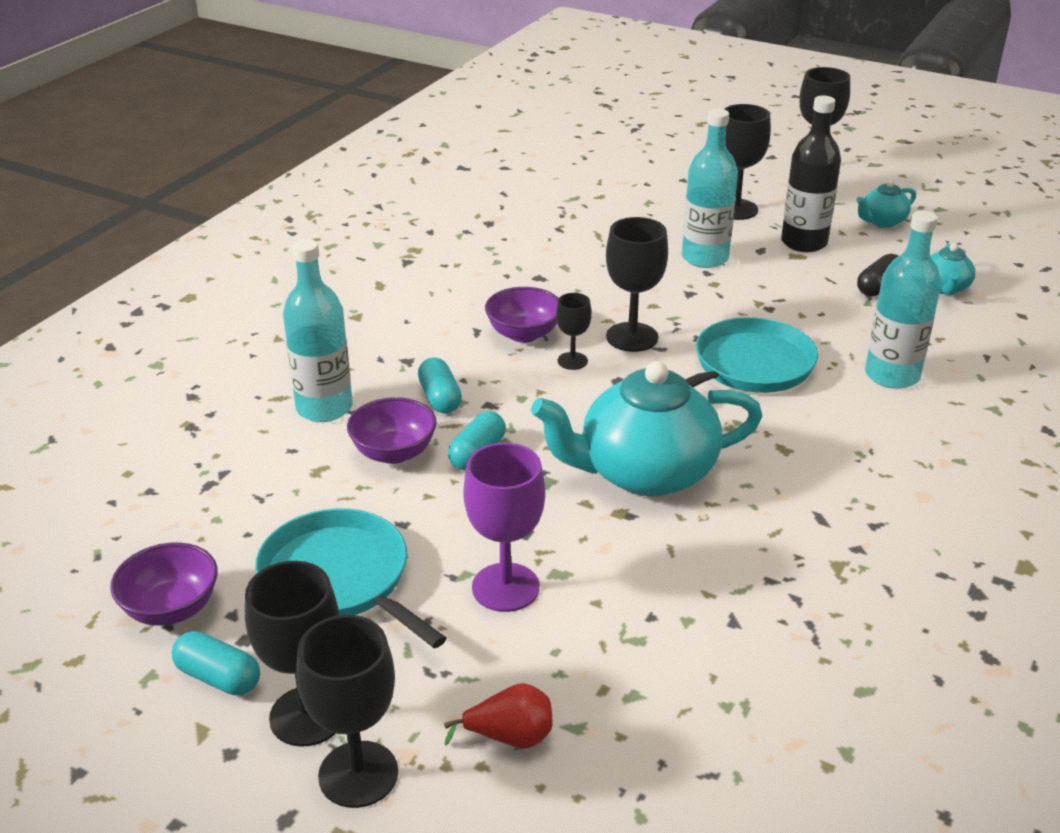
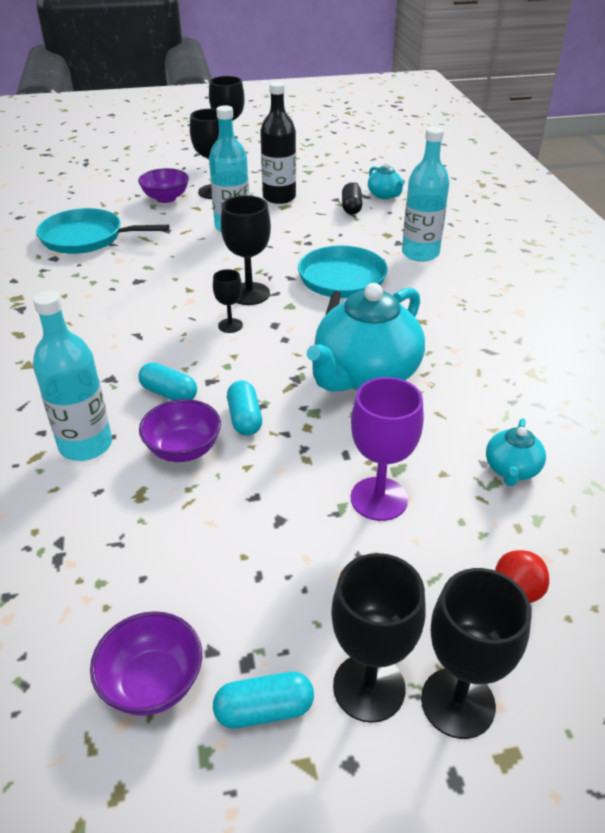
camera: 40 degrees left, 5 degrees up
(340, 579) = (260, 566): turquoise pan -> turquoise pan (86, 238)
(523, 334) = (174, 322): purple bowl -> purple bowl (166, 198)
(882, 221) = (307, 171): turquoise teapot -> turquoise teapot (511, 470)

